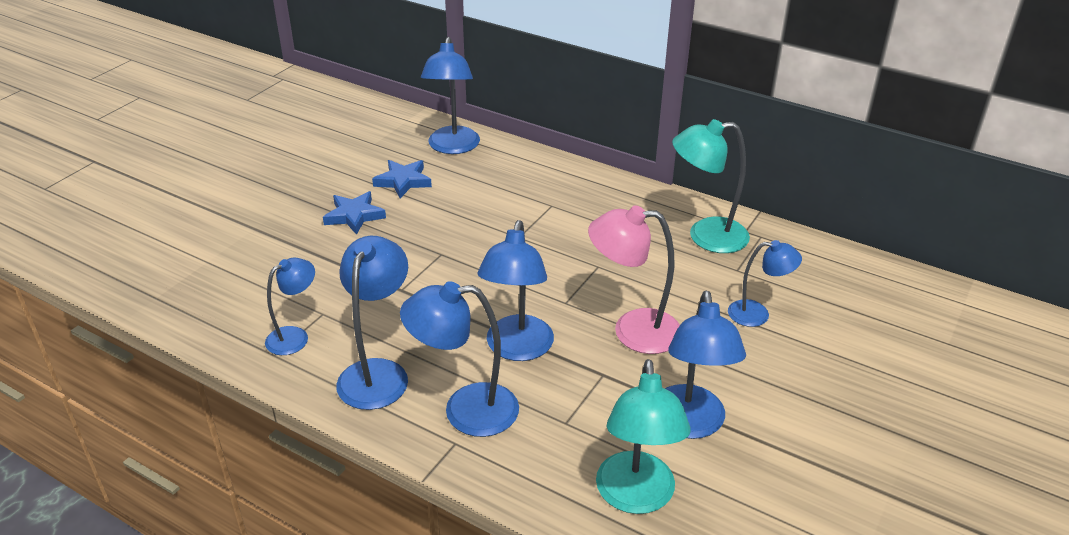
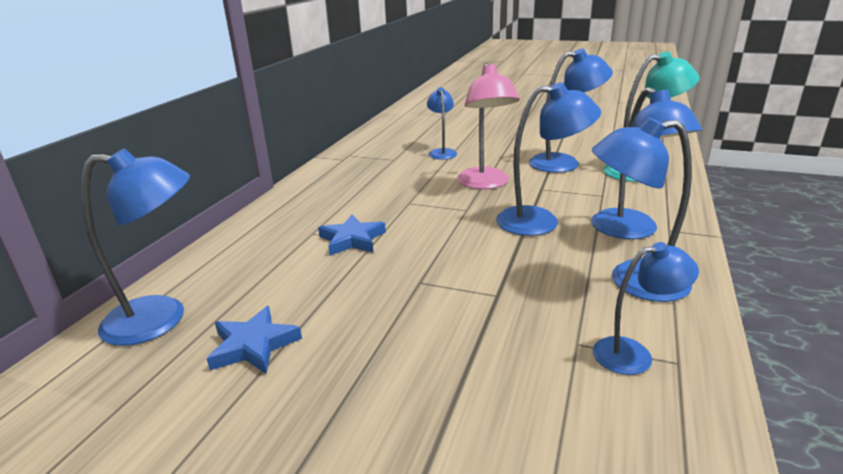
camera: 100 degrees left, 10 degrees down
(295, 336) = (634, 354): blue lamp -> blue lamp turned 135 degrees clockwise
(354, 216) = (352, 372): blue star -> blue star (352, 239)
(706, 236) = (353, 170): turquoise lamp -> none

